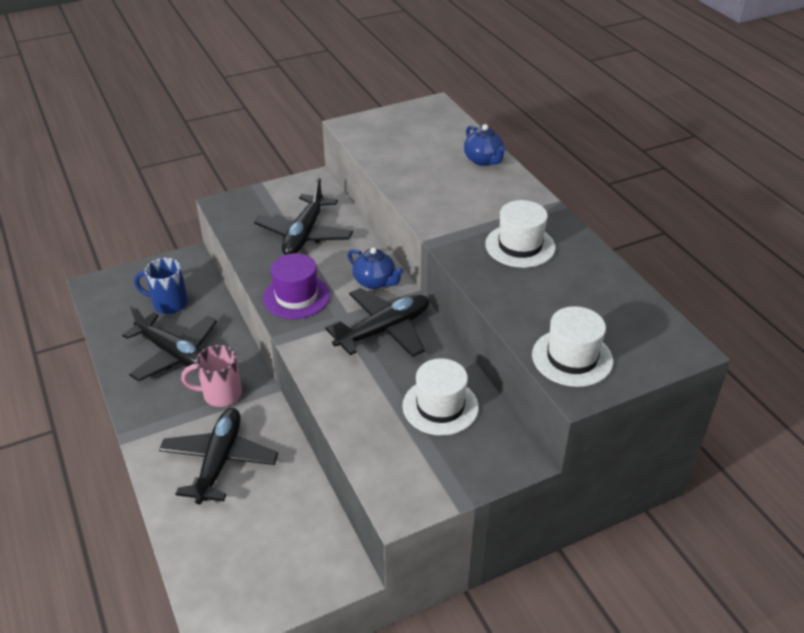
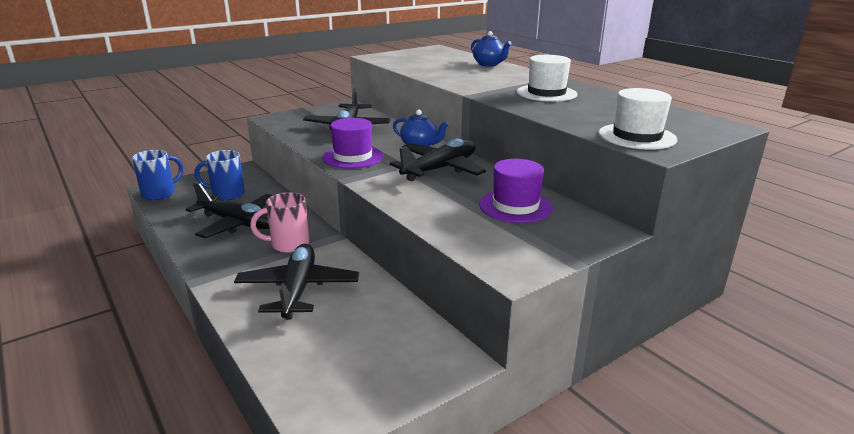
camera: 10 degrees left, 15 degrees down
(100, 294) = (160, 194): none -> blue mug
(440, 406) = (515, 206): white hat -> purple hat

